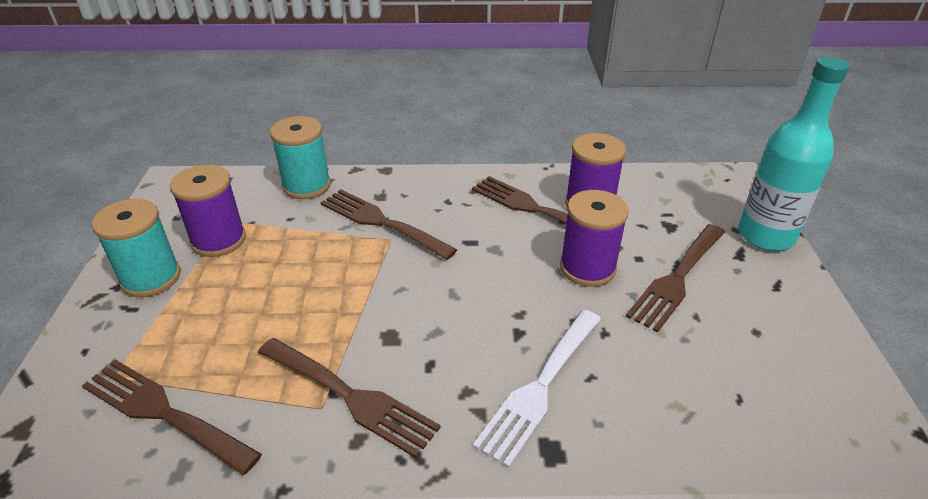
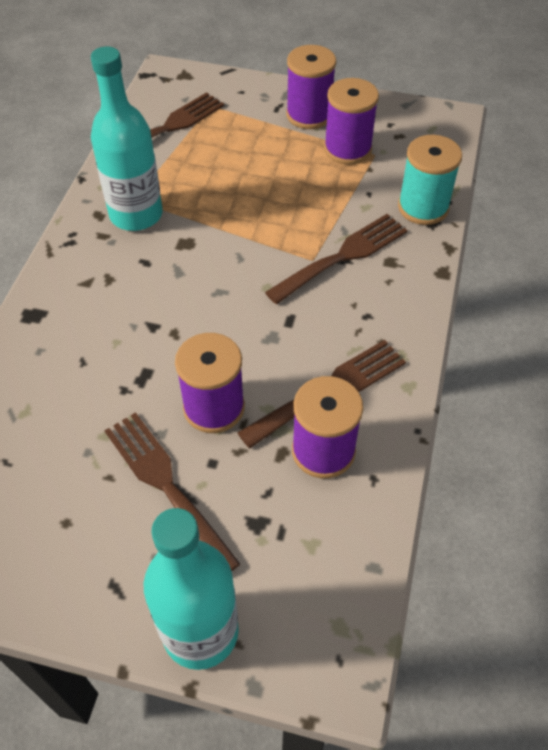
camera: 105 degrees right, 15 degrees up
(151, 278) = (309, 115): turquoise spool -> purple spool
(351, 397) = (136, 214): brown fork -> turquoise bottle
(540, 387) = (89, 324): white fork -> none

